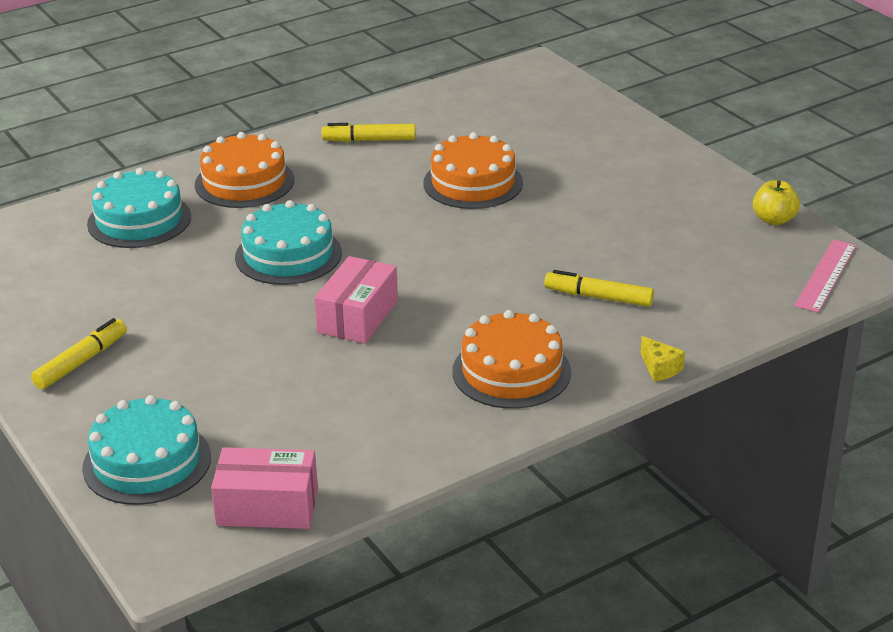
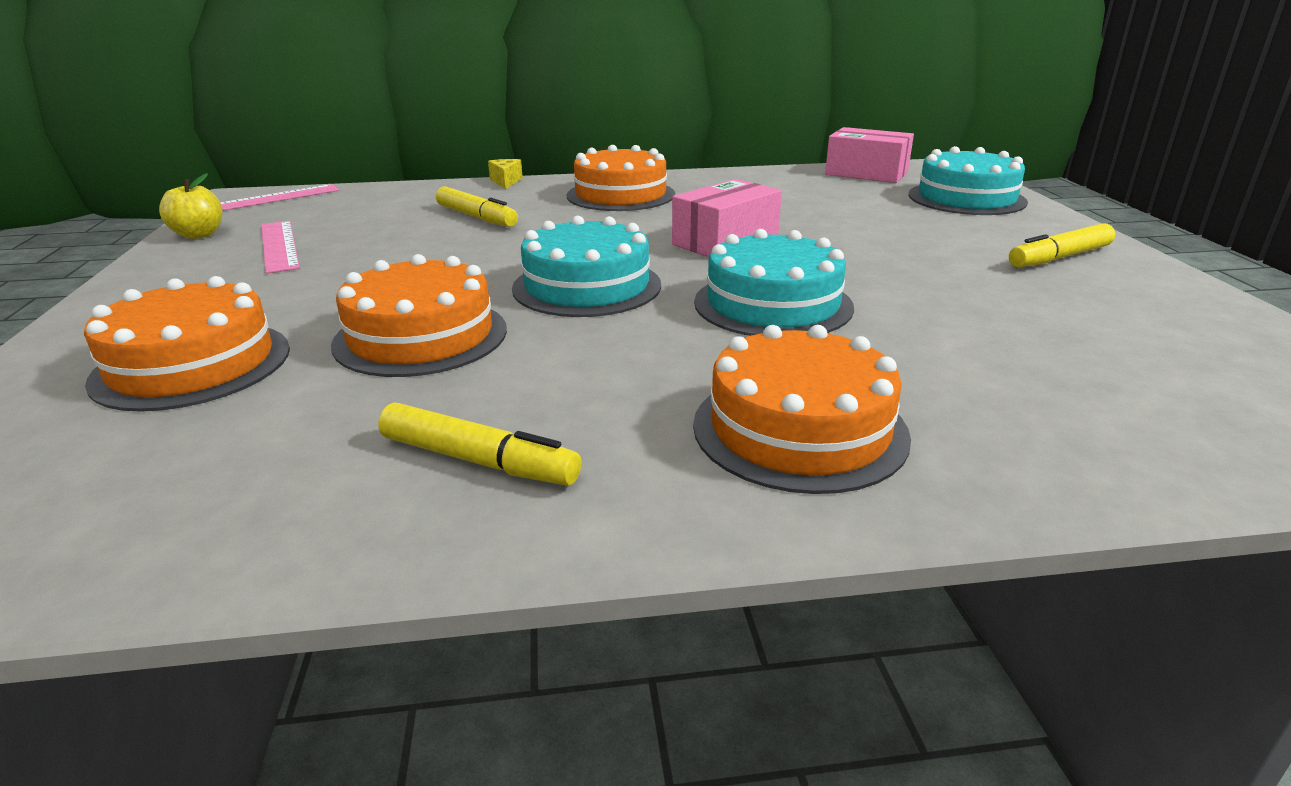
camera: 155 degrees left, 5 degrees down
(139, 220) = (1025, 401): turquoise cake -> turquoise cake (587, 286)
(560, 143) = (192, 364): none -> orange cake
(690, 224) = (279, 245): none -> pink ruler

